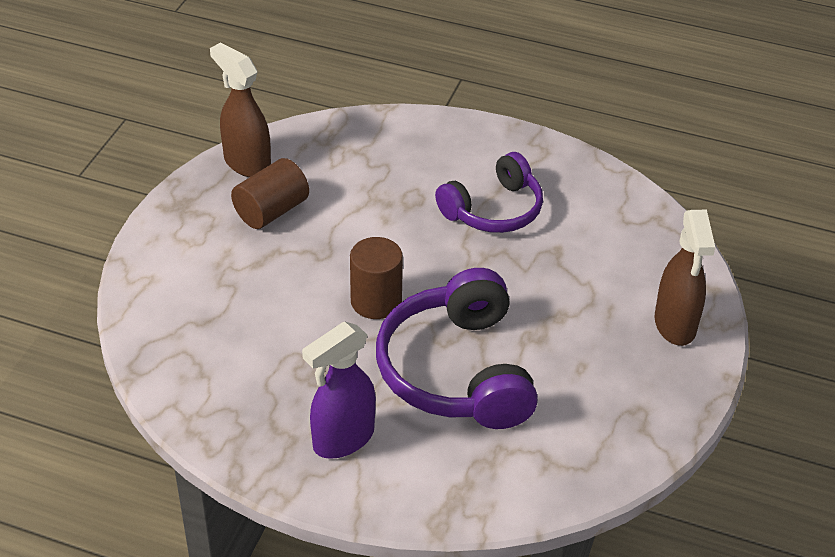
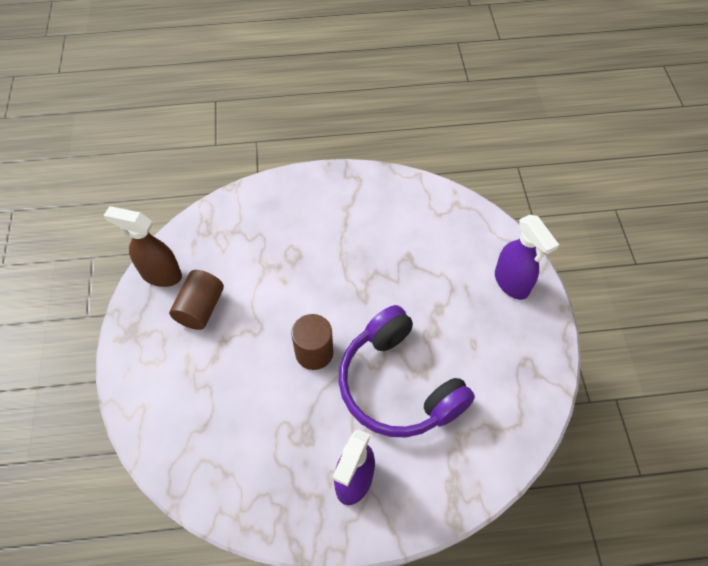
camera: 25 degrees left, 15 degrees up
(494, 210) = (351, 241): purple headphones -> none
(675, 325) = (511, 283): brown spray bottle -> purple spray bottle

